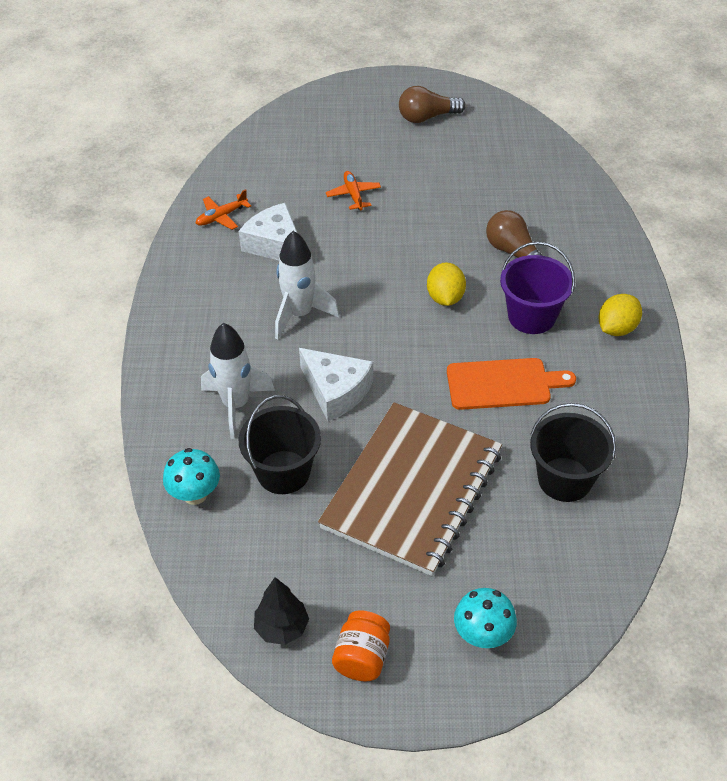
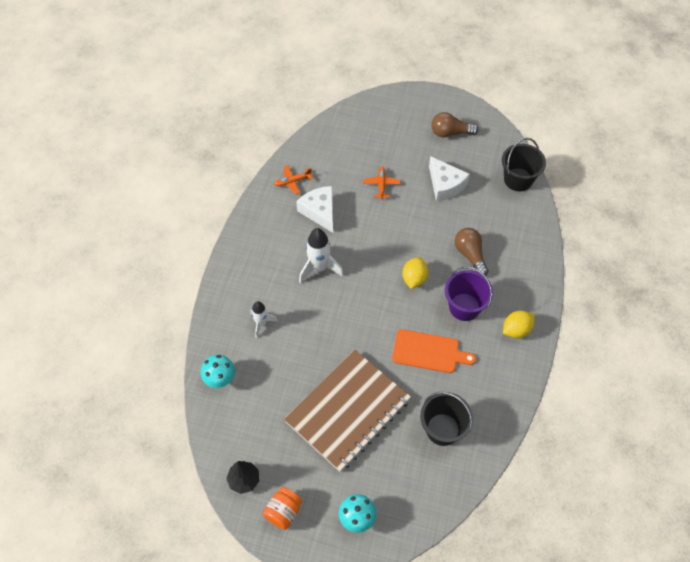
camera: 15 degrees right, 10 degrees up
(236, 405) = (261, 324): white rocket -> white rocket, size x0.62
(283, 472) = (275, 378): black bucket -> black bucket (518, 179)
(336, 391) = (324, 329): white cheese -> white cheese (445, 185)

